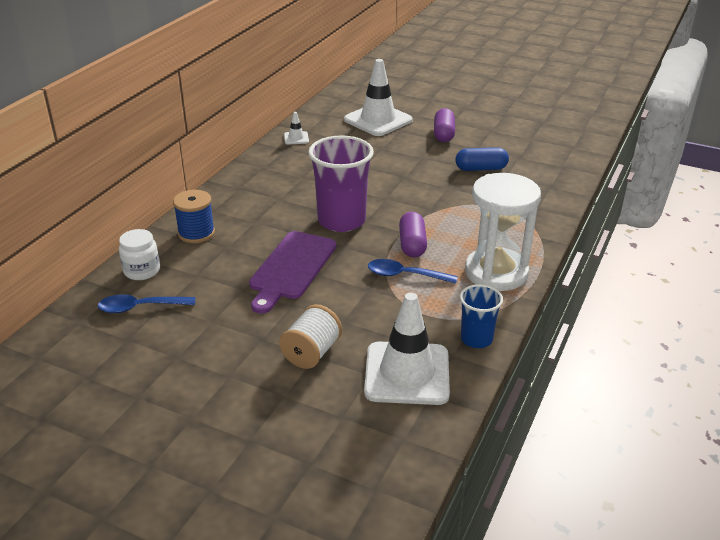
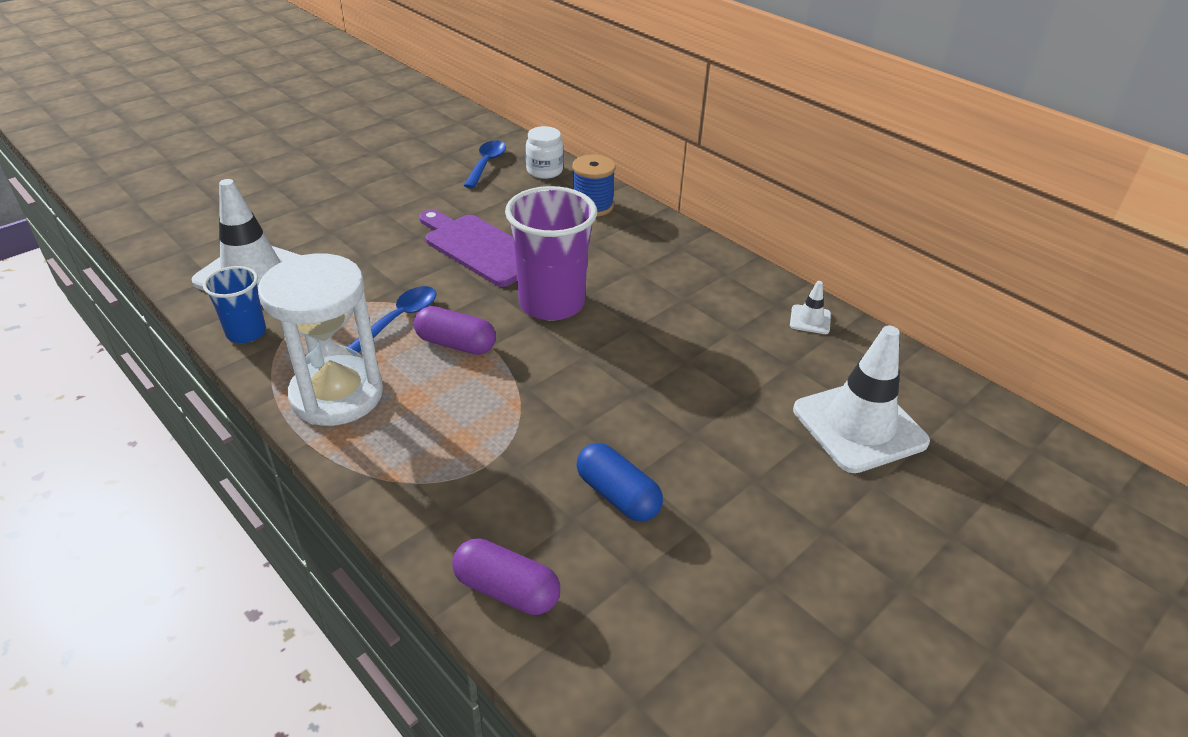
camera: 110 degrees right, 5 degrees up
(311, 353) = (338, 231): white spool -> none
(443, 134) = (774, 496): purple capsule -> purple capsule (506, 590)
(481, 169) = (617, 495): blue capsule -> blue capsule turned 60 degrees counterclockwise

